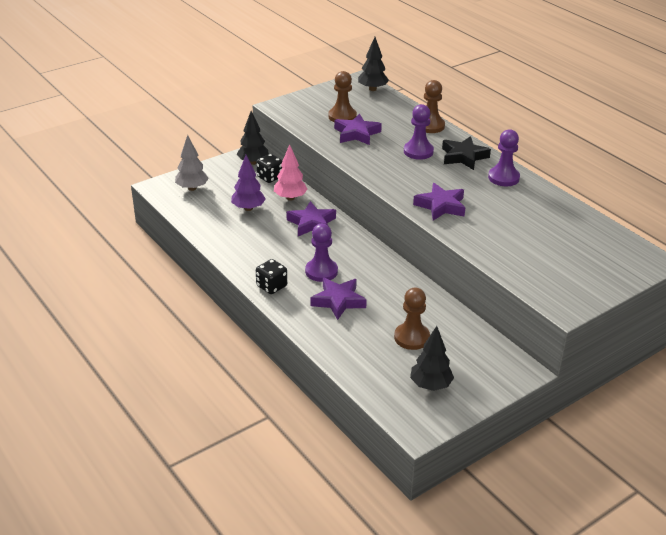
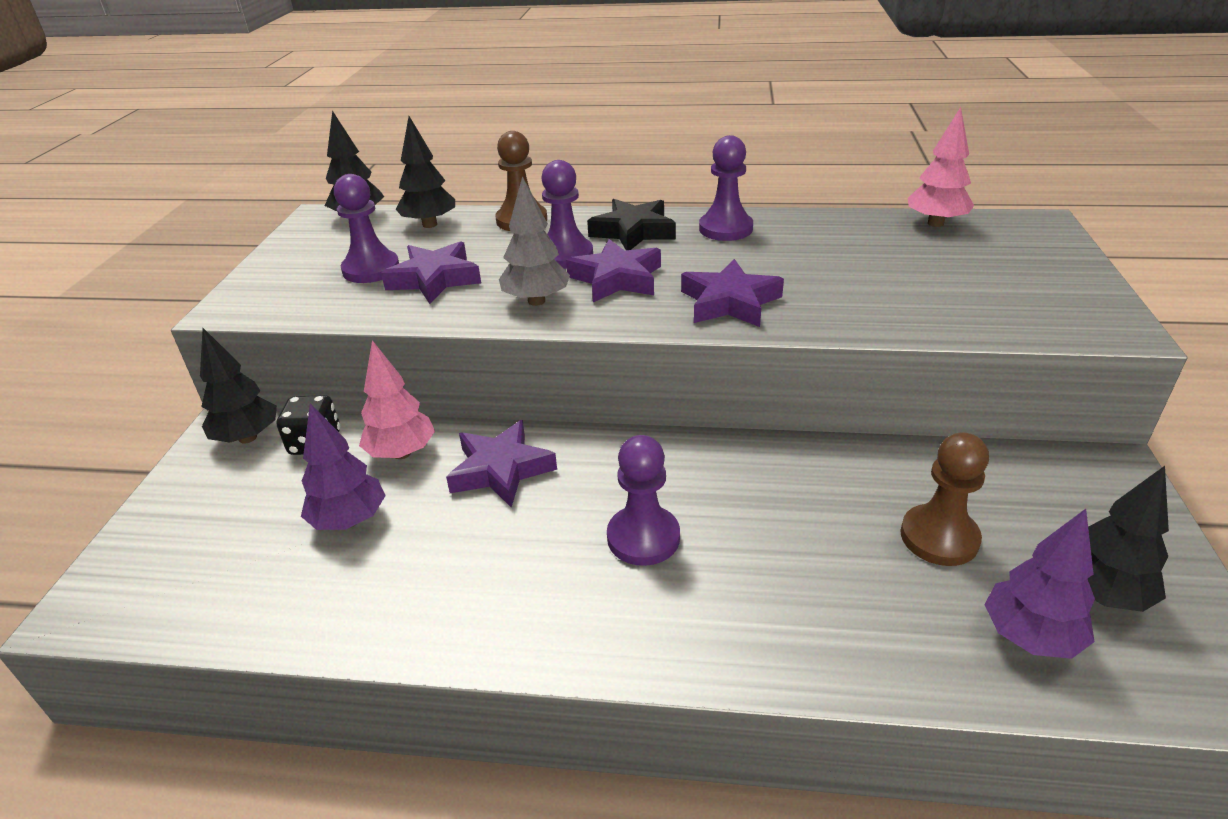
camera: 45 degrees left, 0 degrees up
(192, 188) = (174, 560): grey tree -> grey tree (536, 301)
(271, 286) = (610, 636): black dice -> none
(338, 301) = (751, 567): purple star -> purple star (616, 279)
(342, 116) = (371, 269): brown pawn -> purple pawn
(384, 374) = (1030, 637): none -> purple tree
(392, 108) = (429, 224): none -> black tree
(602, 230) = (935, 223): none -> pink tree

